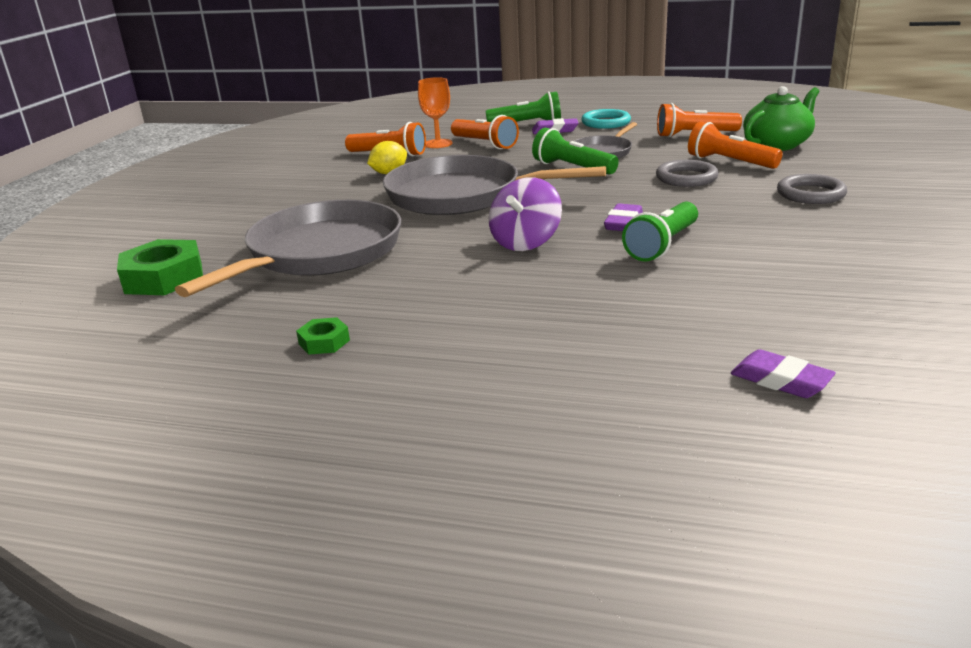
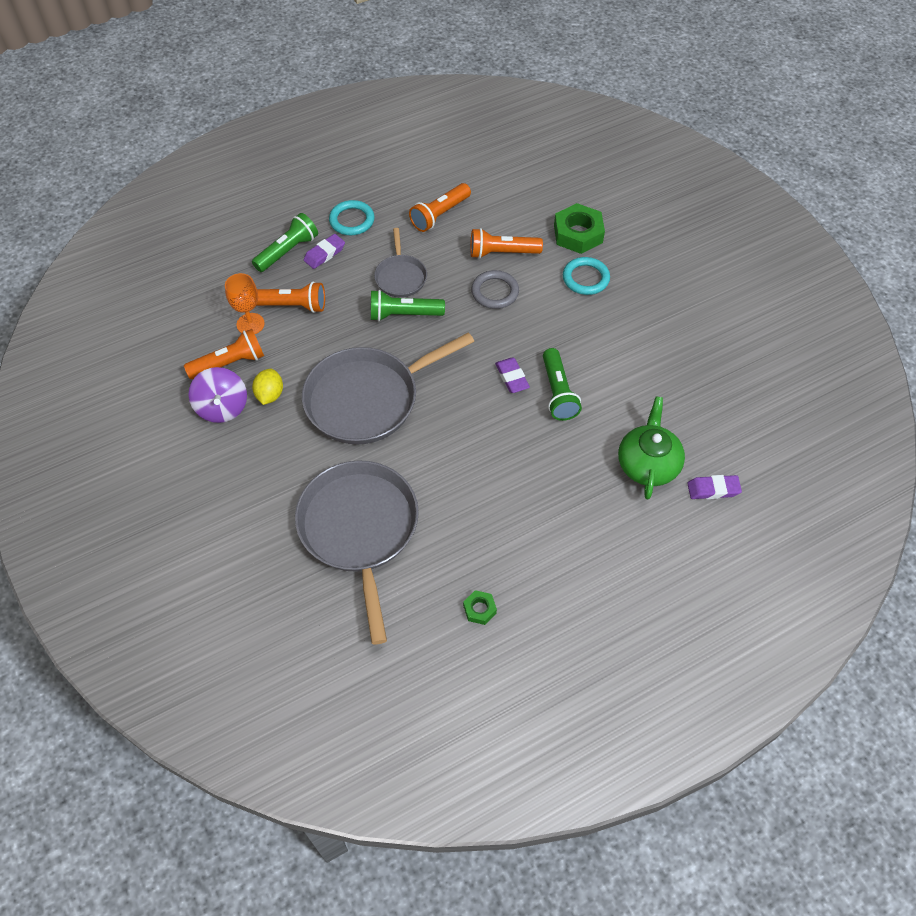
camera: 45 degrees left, 30 degrees up
(164, 278) = (289, 625): green nut -> green nut (578, 234)
(525, 242) = (477, 436): purple spinning top -> purple spinning top (222, 407)
(777, 144) = (509, 207): green teapot -> green teapot (647, 464)
(810, 194) = (585, 278): grey ring -> turquoise ring

